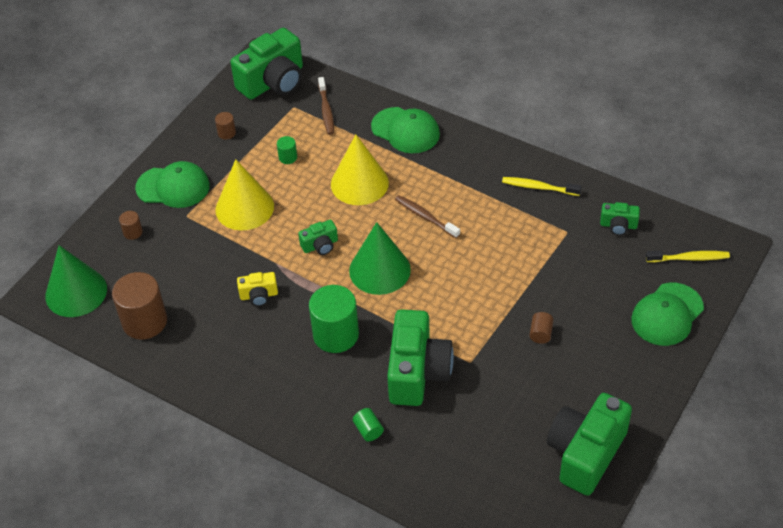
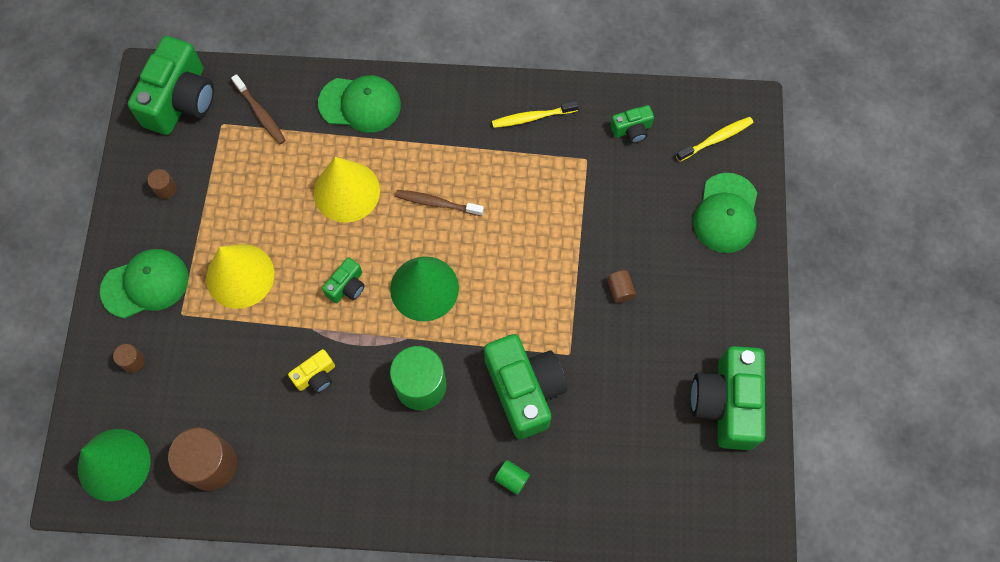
camera: 30 degrees left, 20 degrees up
(288, 157) = (252, 192): green cylinder -> none

